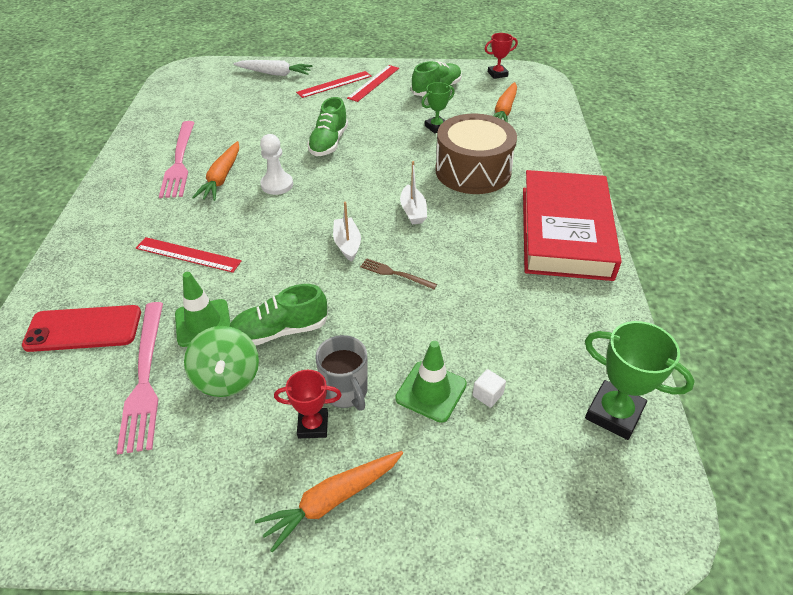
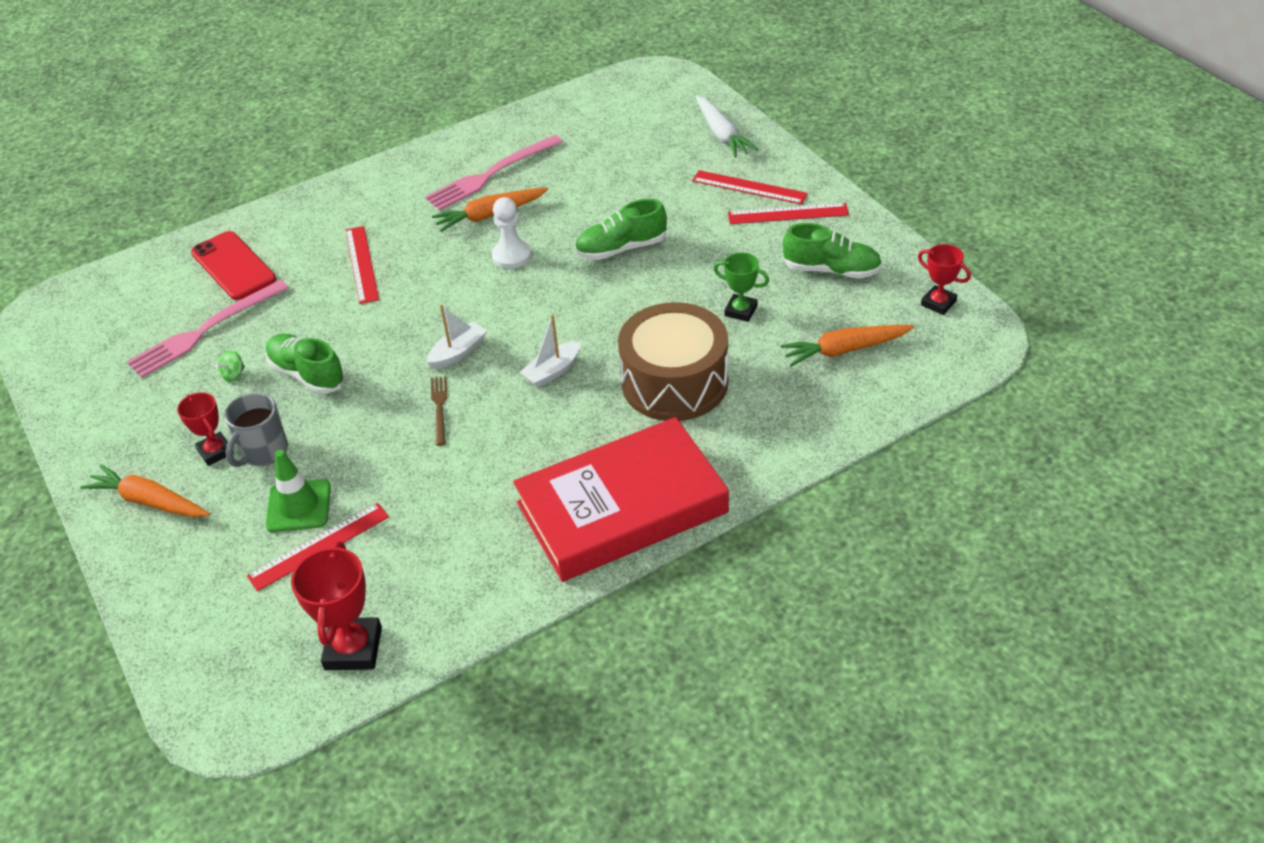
camera: 60 degrees right, 0 degrees up
(203, 323) = (285, 324): green traffic cone -> none
(227, 378) = (234, 375): green spinning top -> green spinning top, size x0.47
(487, 395) = (319, 546): white cube -> red ruler
(614, 413) = (353, 648): green trophy -> red trophy

